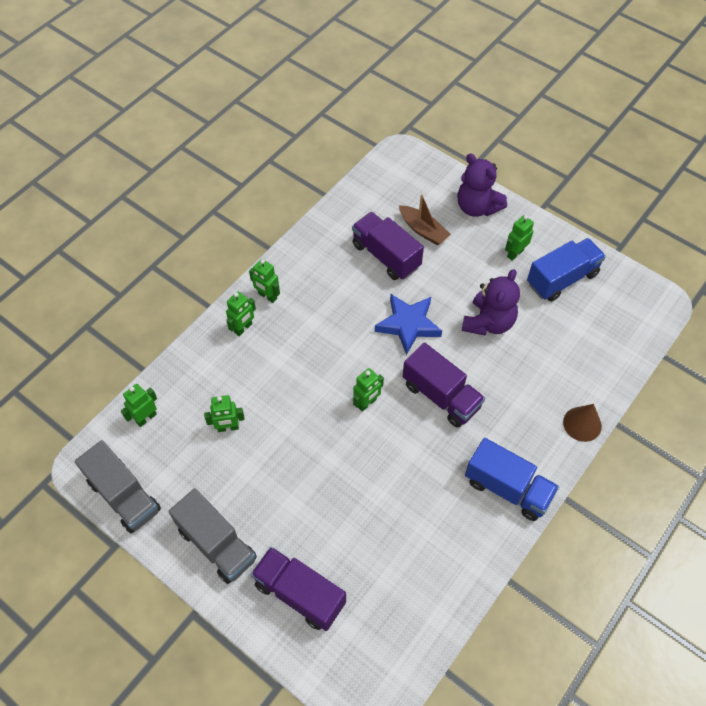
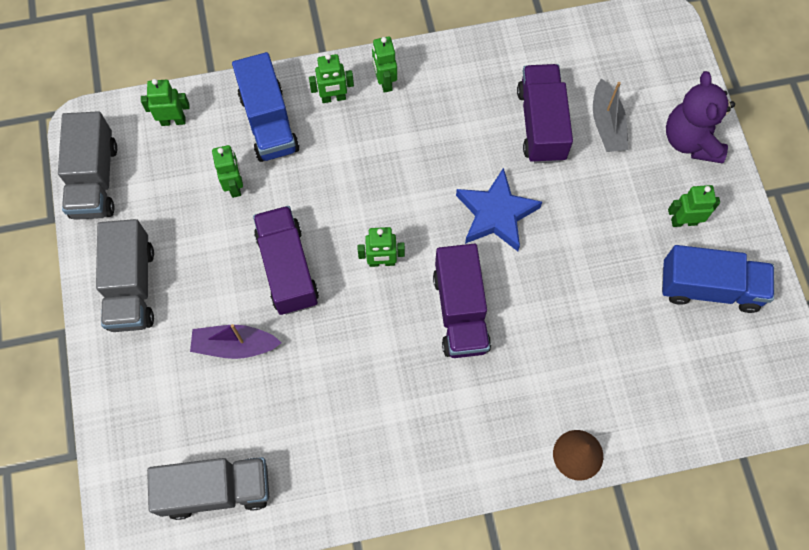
camera: 40 degrees right, 10 degrees up
(228, 427) = (235, 186): green robot -> green robot turned 135 degrees counterclockwise
(300, 593) = (160, 391): purple truck -> purple truck (288, 268)
(322, 525) = (234, 345): none -> purple boat
(395, 624) = (216, 490): none -> grey truck
(423, 230) = (607, 124): brown boat -> grey boat
(488, 322) = (581, 274): purple teddy bear -> none
(507, 488) = (438, 455): blue truck -> blue truck (269, 122)

